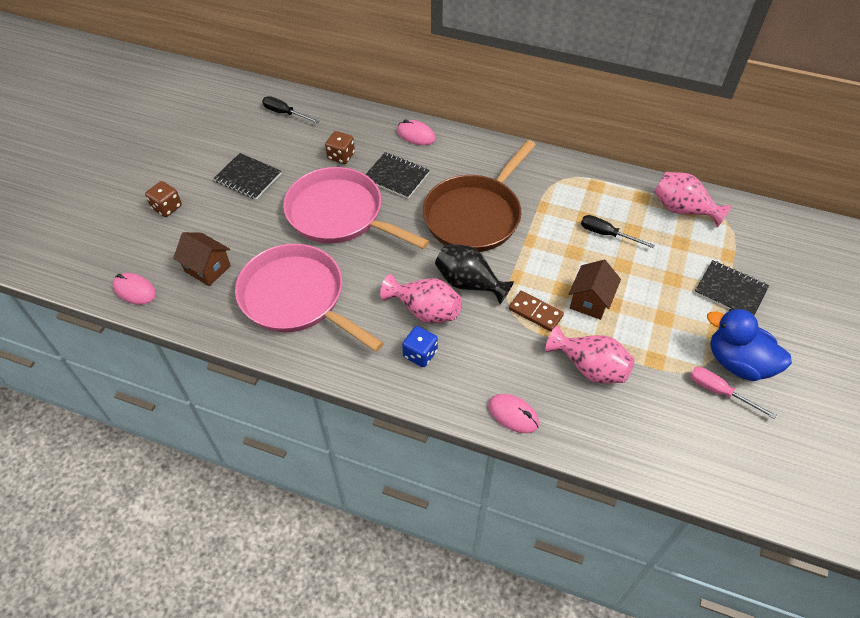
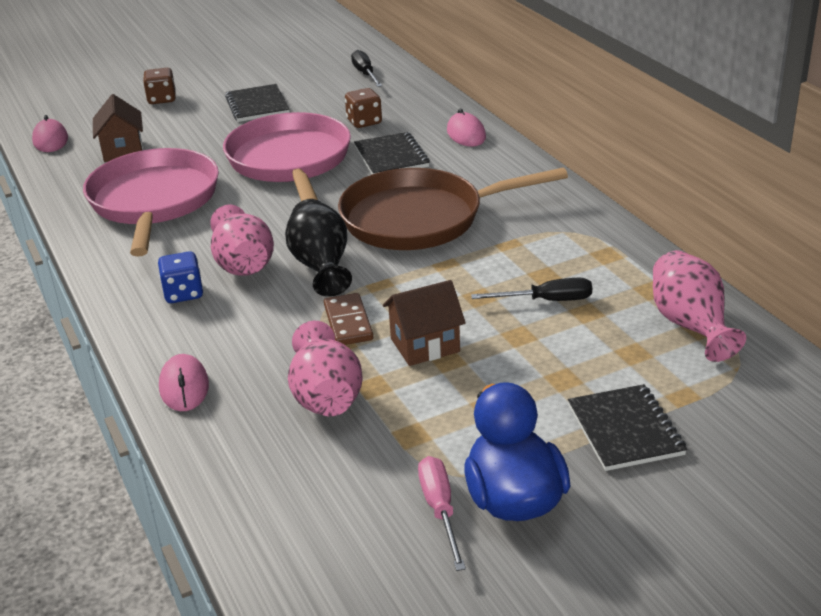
camera: 45 degrees right, 20 degrees down
(607, 234) = (546, 301): black screwdriver -> black screwdriver turned 105 degrees clockwise

